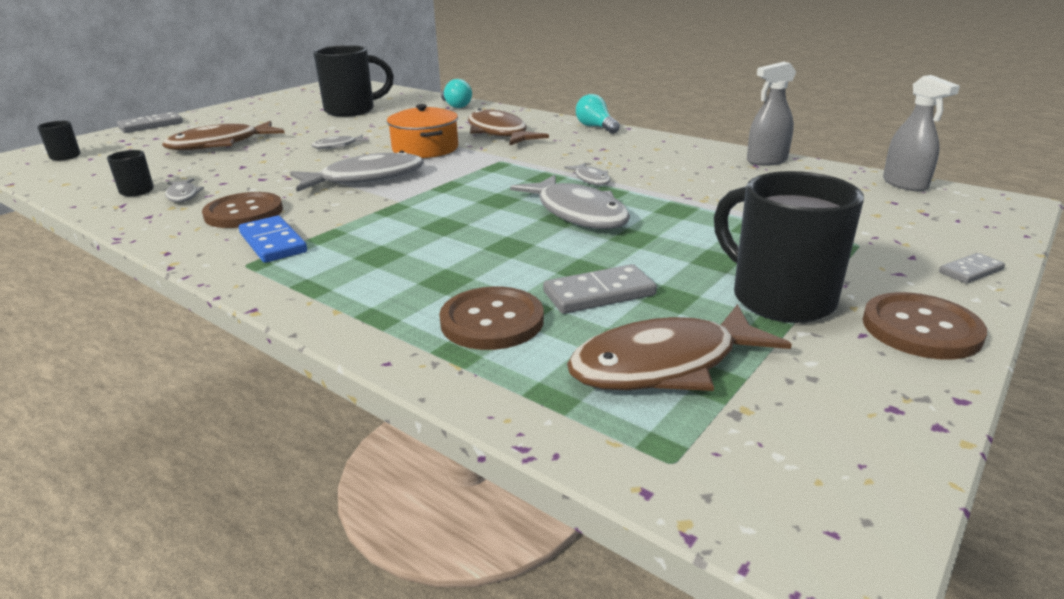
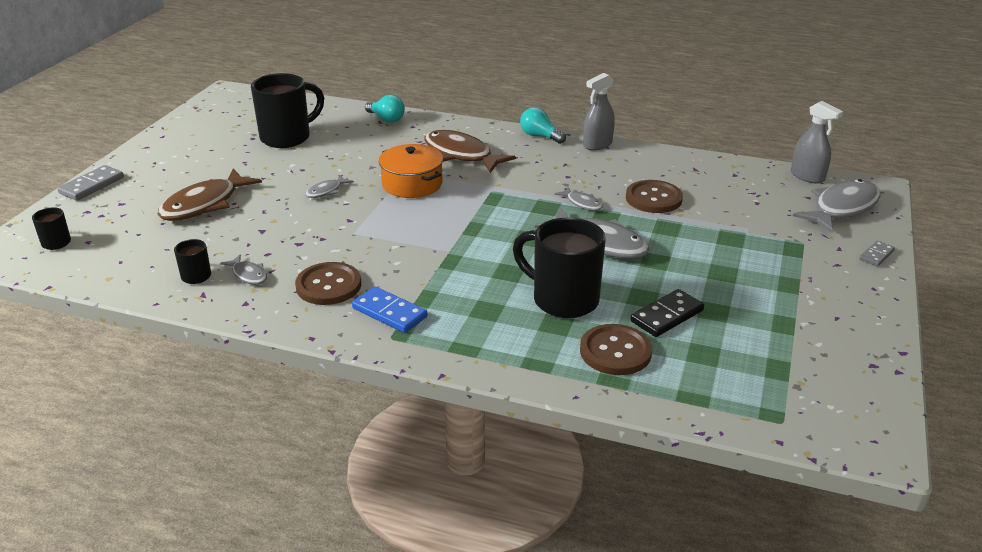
camera: 20 degrees left, 5 degrees up
(365, 179) = (394, 230): grey fish -> grey fish (842, 208)
(599, 293) = (666, 316): grey domino -> black domino
(664, 365) = (741, 362): brown fish -> none
(766, 161) = (701, 163): grey spray bottle -> grey spray bottle (597, 145)
(779, 298) = (778, 299): black mug -> black mug (563, 300)
(921, 329) = (866, 307): brown button -> brown button (653, 198)

